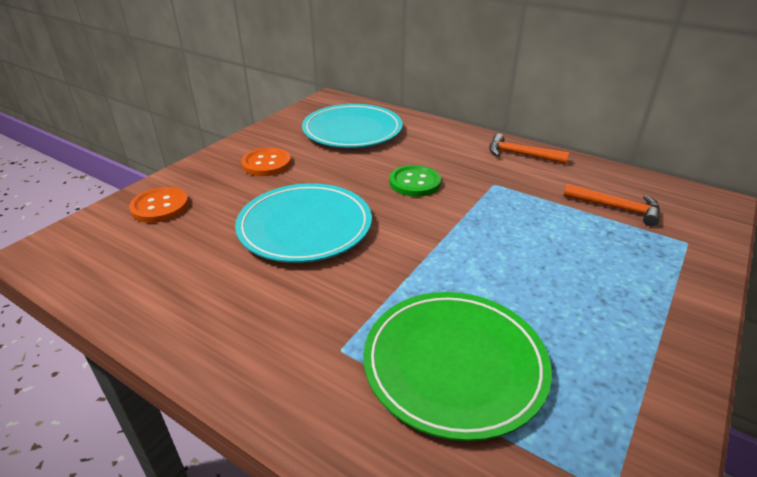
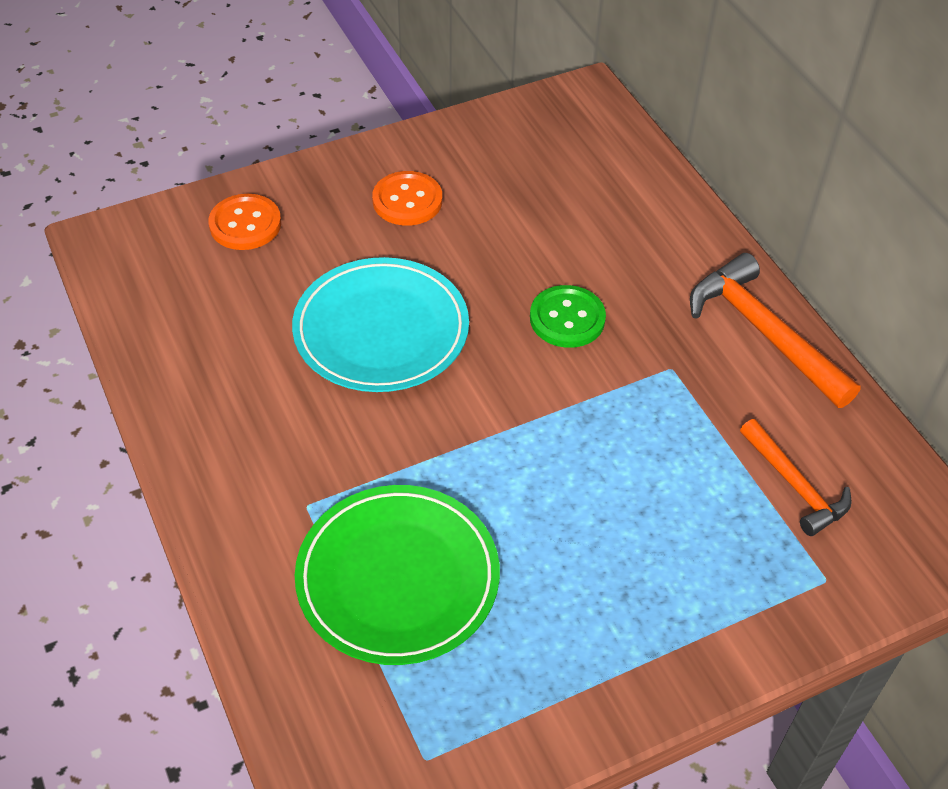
camera: 30 degrees right, 15 degrees up
(352, 130) = (565, 180): turquoise plate -> none
(521, 155) = (764, 333): orange hammer -> orange hammer, size x1.58

